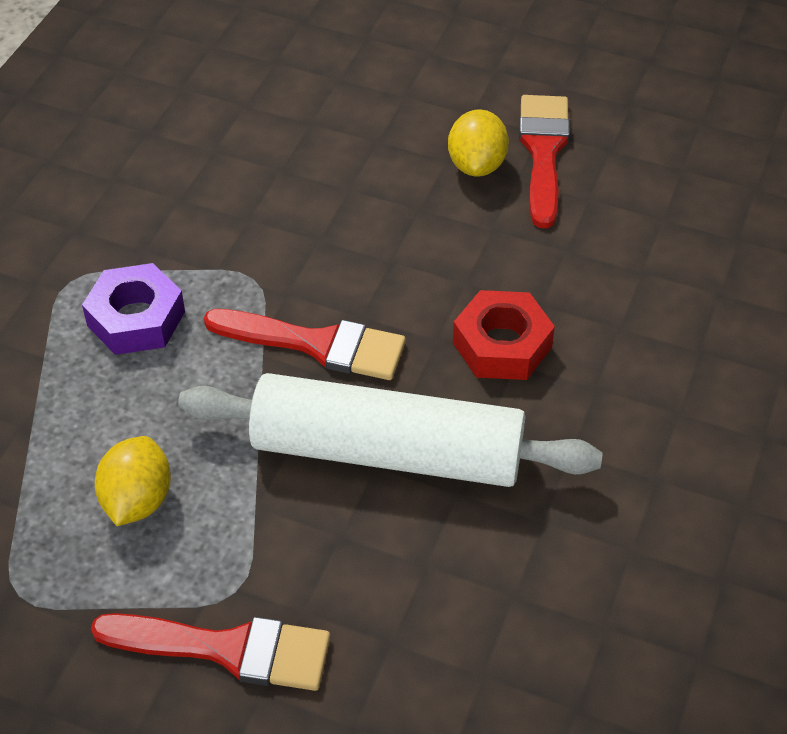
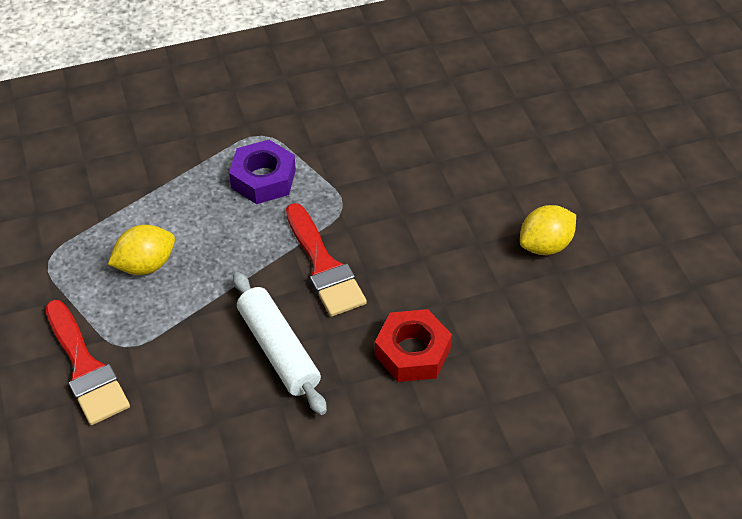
camera: 50 degrees right, 0 degrees up
(387, 451) = (279, 350): white rolling pin -> white rolling pin, size x0.63
(543, 152) = (595, 270): red brush -> none

